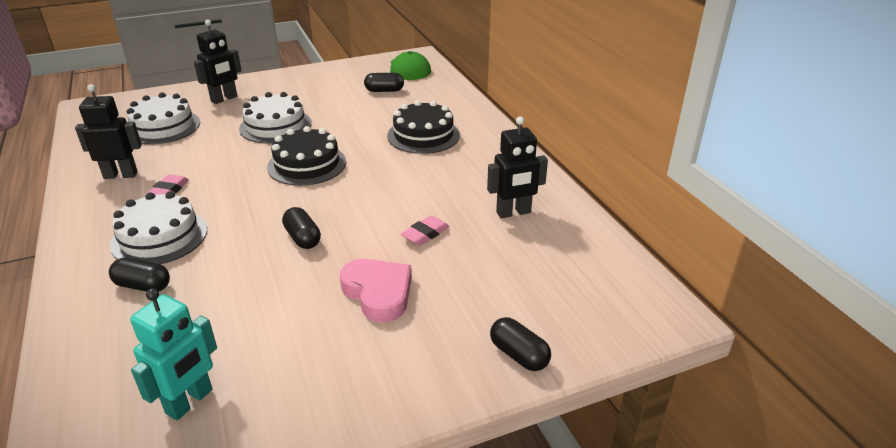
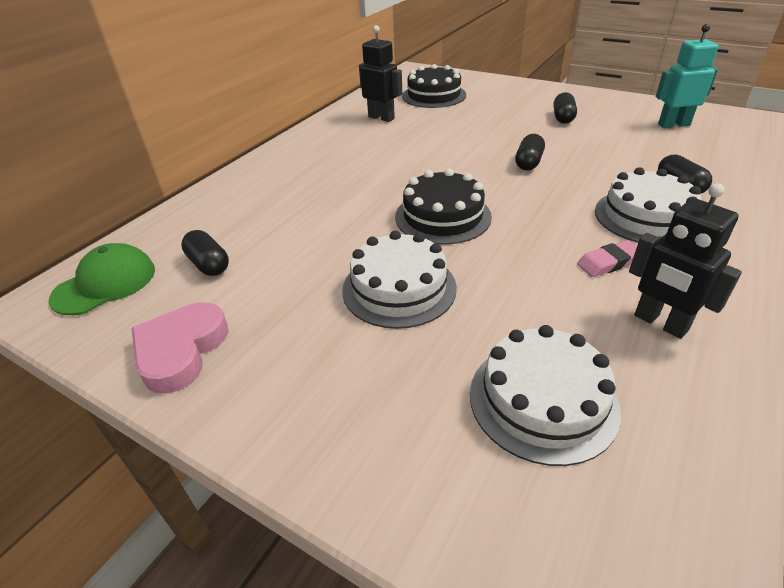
camera: 125 degrees left, 5 degrees up
(224, 99) = (384, 410): black robot -> none
(378, 293) = (522, 120): pink heart -> pink heart (181, 350)
(423, 135) = (307, 188): black cake -> black cake (434, 95)
(425, 234) = (449, 131): pink eraser -> none
(519, 355) = (495, 83): black capsule -> black capsule (563, 118)

